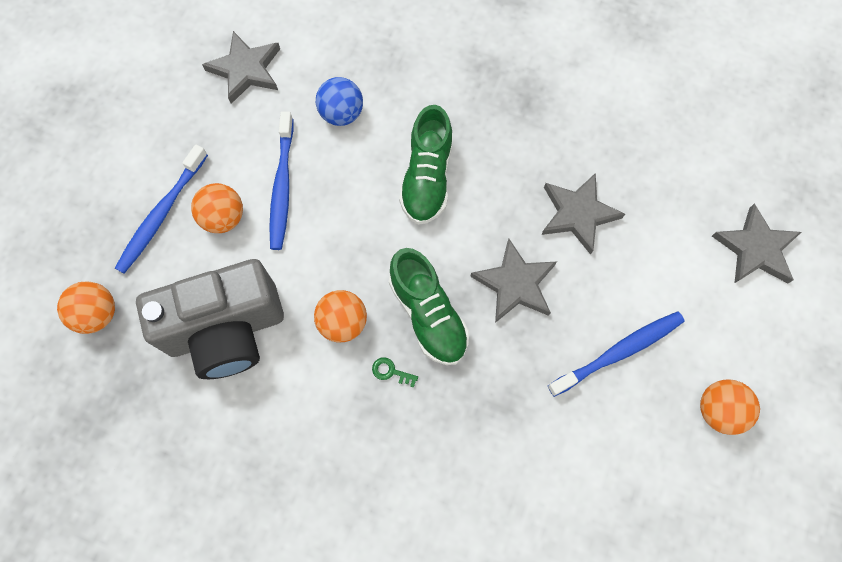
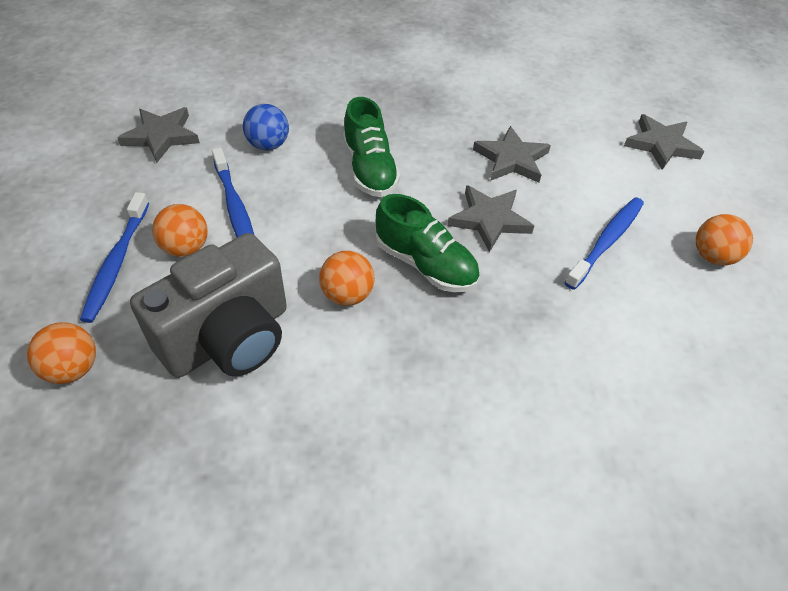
camera: 25 degrees left, 20 degrees down
(391, 372) = (415, 319): green key -> none

